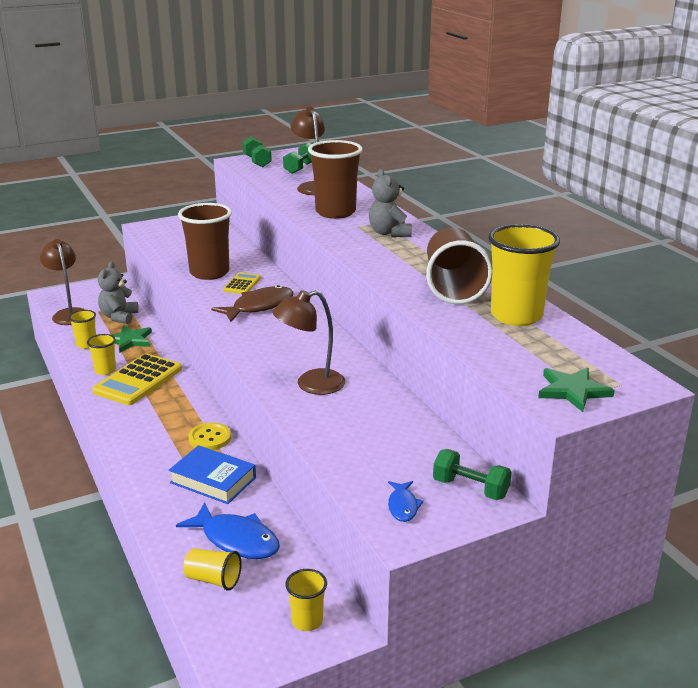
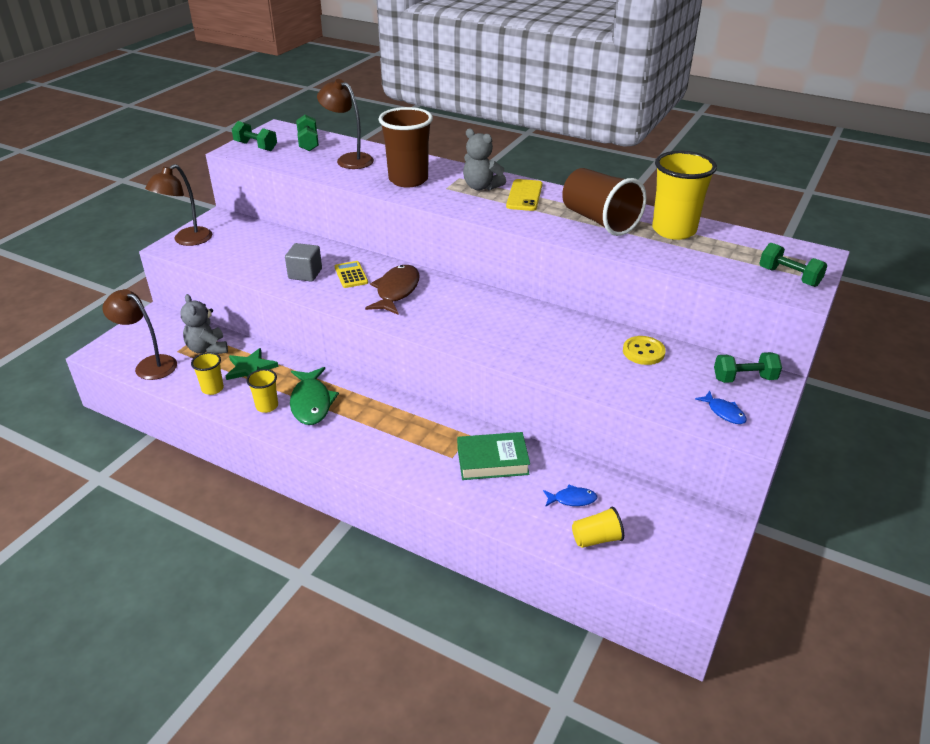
camera: 35 degrees left, 10 degrees up
(138, 380) = (311, 403): yellow calculator -> green fish
(209, 273) = (305, 274): brown cup -> grey cube
(210, 438) = (443, 427): yellow button -> yellow button (643, 352)
(213, 480) = (492, 461): blue book -> green book
(236, 540) = (572, 499): blue fish -> blue fish, size x0.53
(307, 621) = (694, 532): yellow cup -> none
(311, 384) = (534, 345): brown lamp -> brown lamp (187, 240)
(417, 249) = (524, 195): none -> yellow phone
(573, 391) = (789, 277): green star -> green dumbbell

